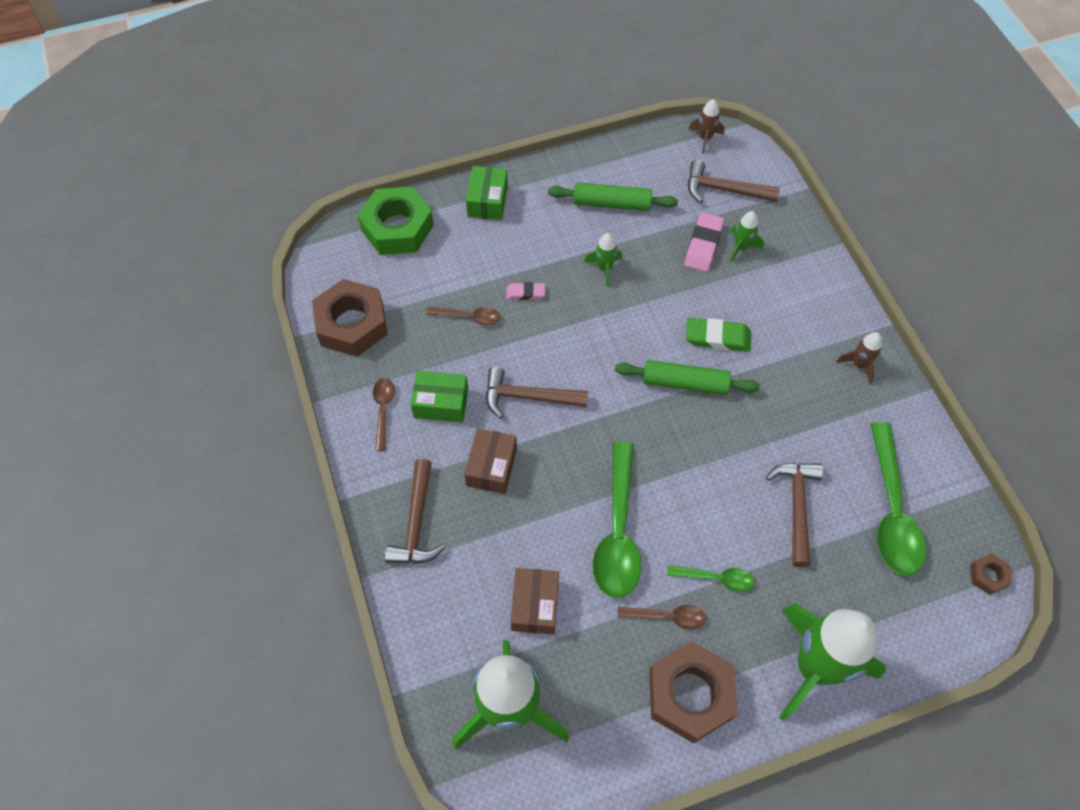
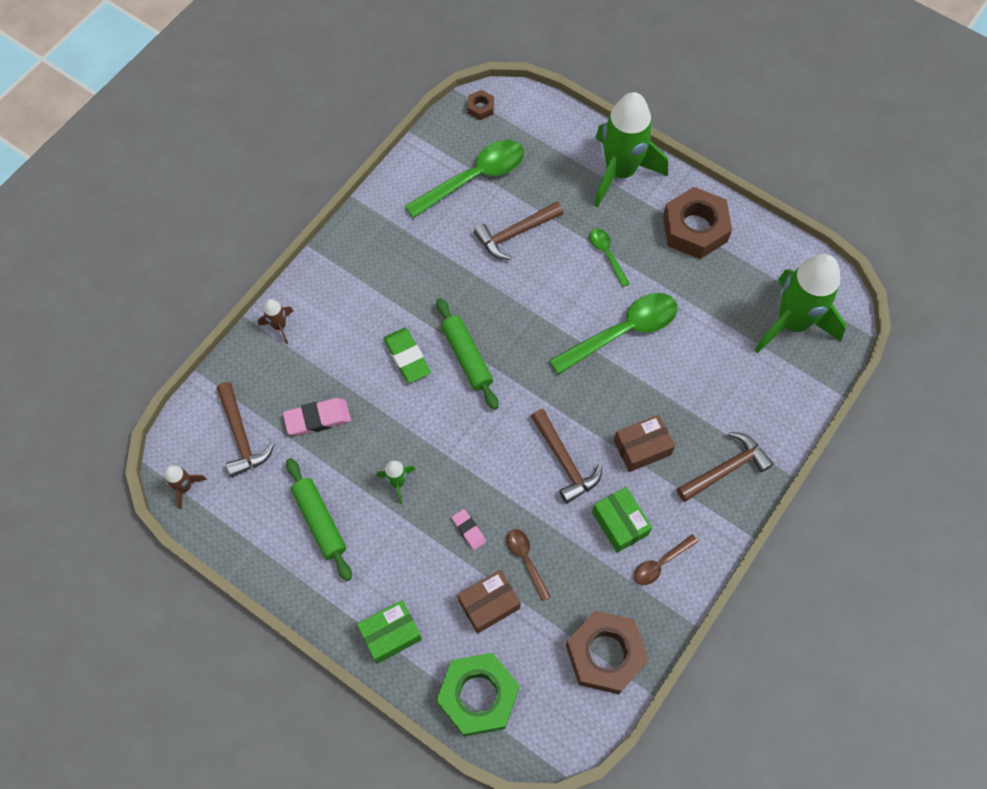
camera: 125 degrees left, 5 degrees up
(535, 605) = (716, 351): brown box -> brown box (489, 604)
(667, 617) = (657, 268): brown spoon -> none
(741, 247) = (300, 388): green rocket -> none
(859, 365) = (363, 249): brown rocket -> brown rocket (279, 326)

